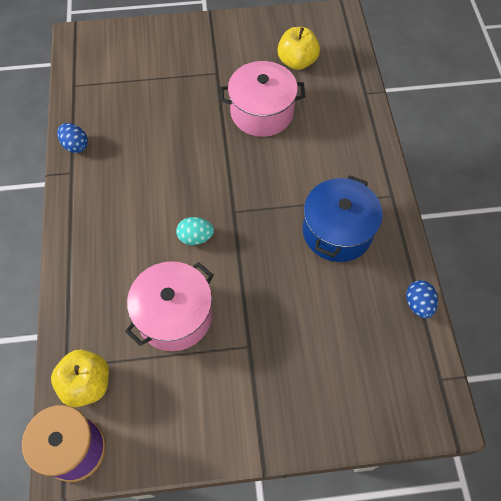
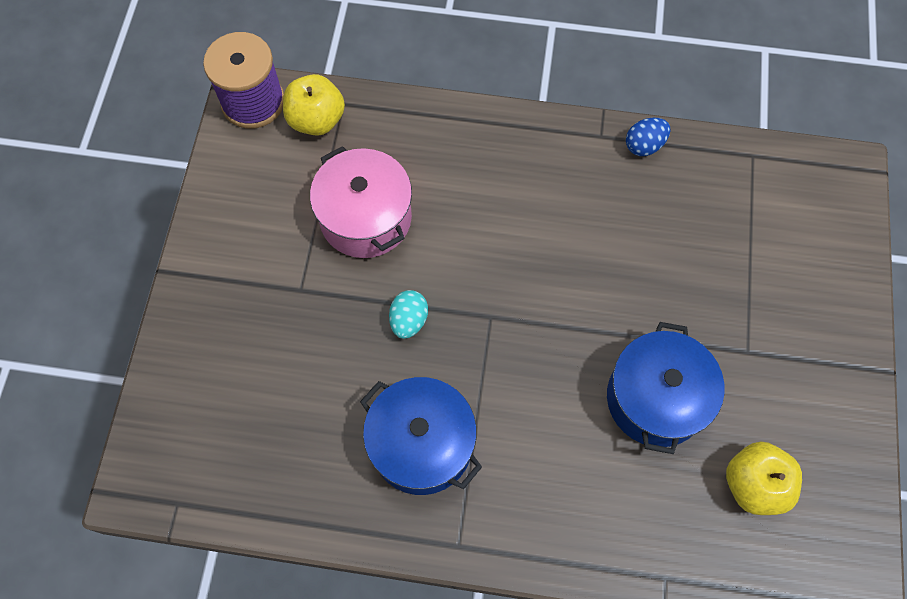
camera: 105 degrees right, 5 degrees up
(195, 237) = (464, 262): turquoise egg -> turquoise egg (409, 320)
(262, 112) = (655, 399): pink pot -> blue pot
(418, 304) = (282, 516): blue egg -> none

